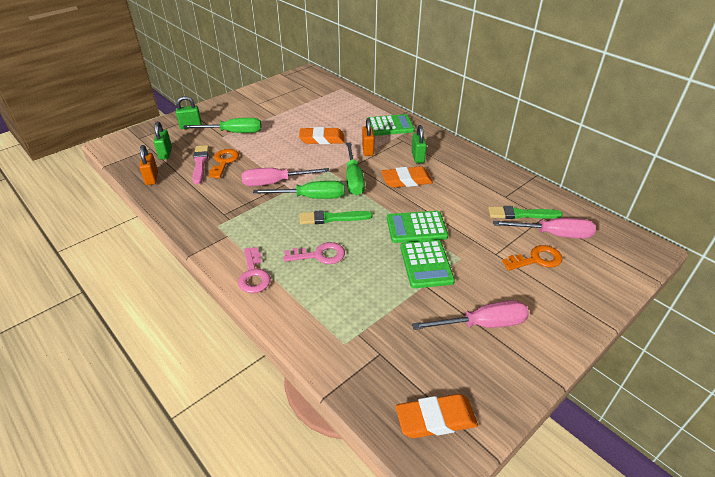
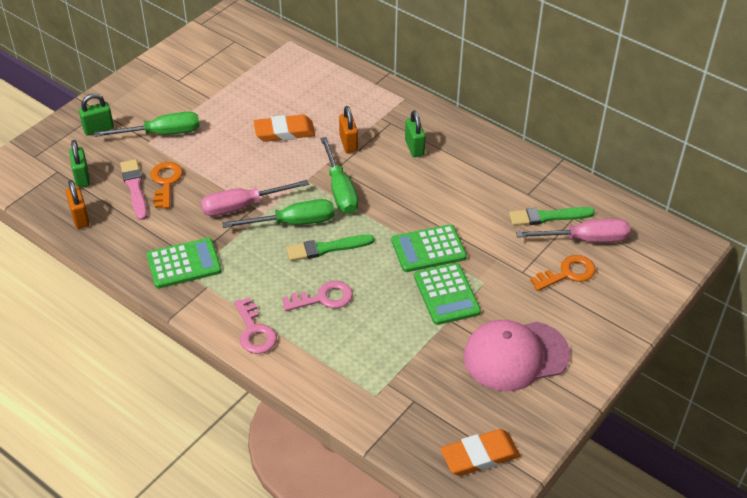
camera: 10 degrees left, 5 degrees up
(390, 126) = (369, 100): green calculator -> green calculator (184, 264)
(406, 180) = (406, 184): orange eraser -> none
(482, 324) = (515, 355): pink screwdriver -> pink cap

